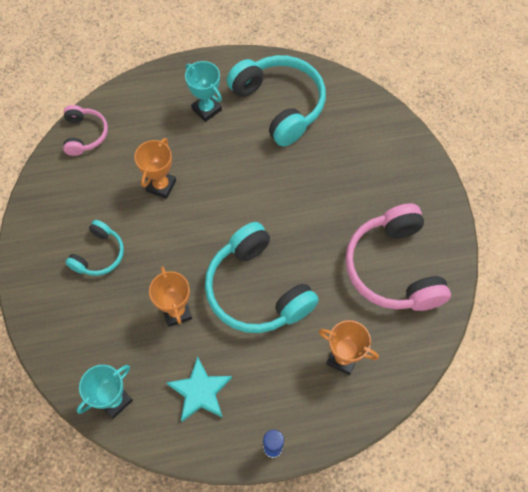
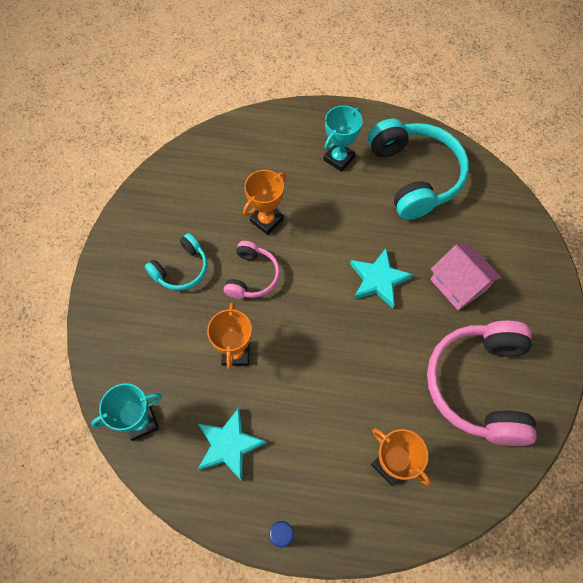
camera: 20 degrees right, 0 degrees up
(85, 134) = (212, 148): pink headphones -> pink headphones (252, 276)
(206, 109) = (339, 158): turquoise trophy -> turquoise trophy turned 60 degrees clockwise
(256, 290) = (324, 358): turquoise headphones -> none
(279, 207) = (378, 280): none -> turquoise star
(349, 189) = (458, 284): none -> pink house

